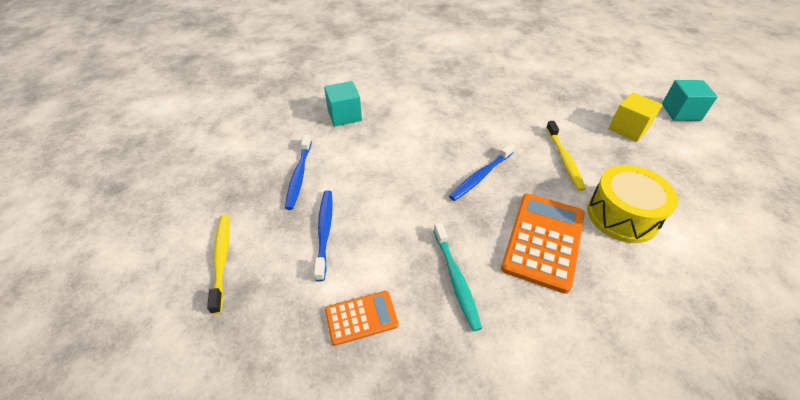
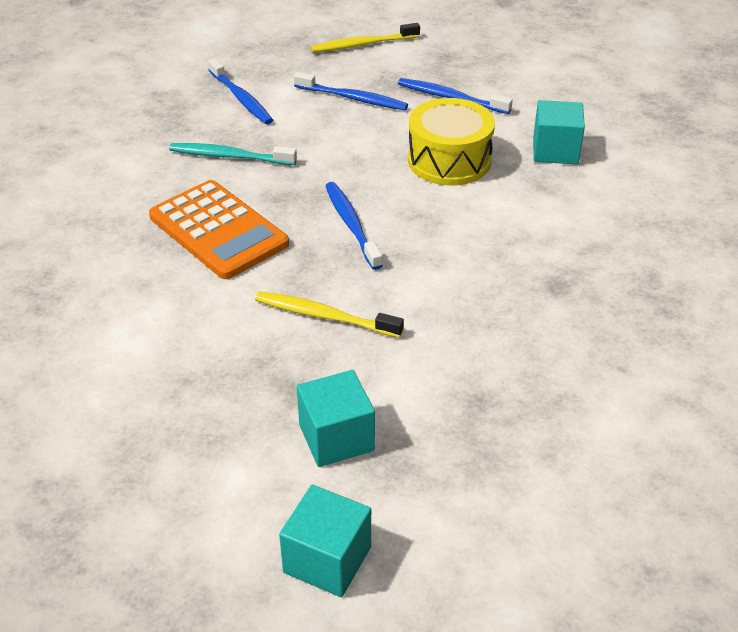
camera: 115 degrees right, 5 degrees down
(221, 260) = (363, 44): yellow toothbrush -> yellow toothbrush turned 150 degrees clockwise
(361, 317) = (241, 98): orange calculator -> blue toothbrush
(622, 215) = (192, 314): yellow drum -> yellow drum (449, 160)
(628, 129) = (336, 437): yellow cube -> turquoise cube

